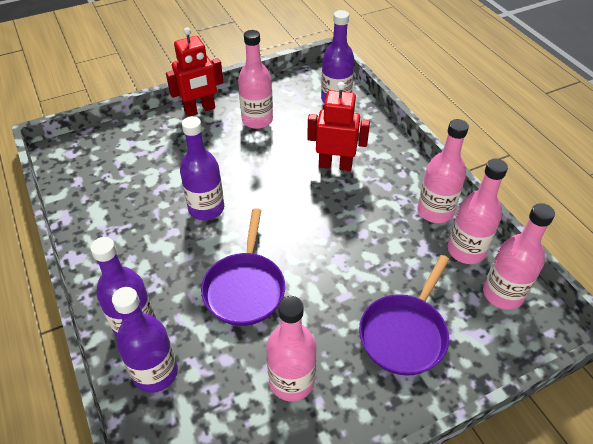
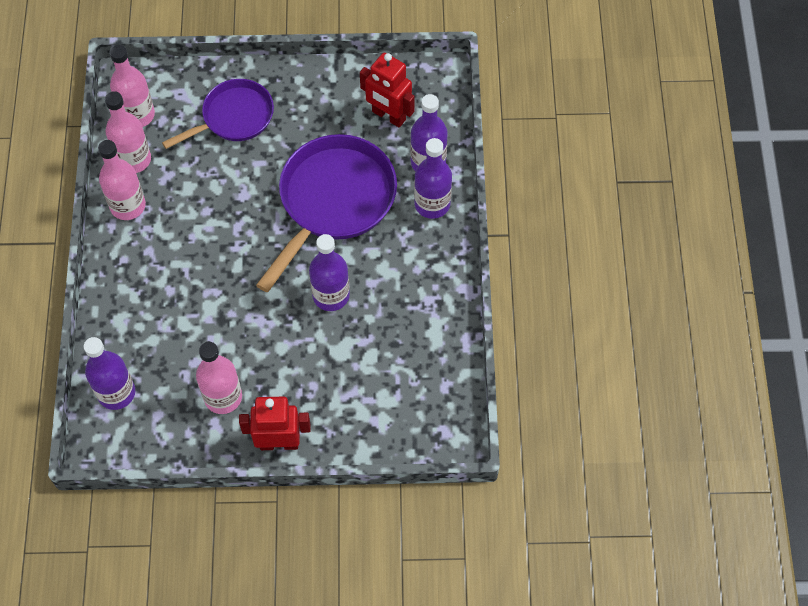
camera: 155 degrees left, 15 degrees up
(245, 288) = (333, 201): purple pan -> purple pan, size x1.60
(291, 381) = (335, 118): pink bottle -> none
(335, 165) = (180, 296): red robot -> red robot (388, 116)

